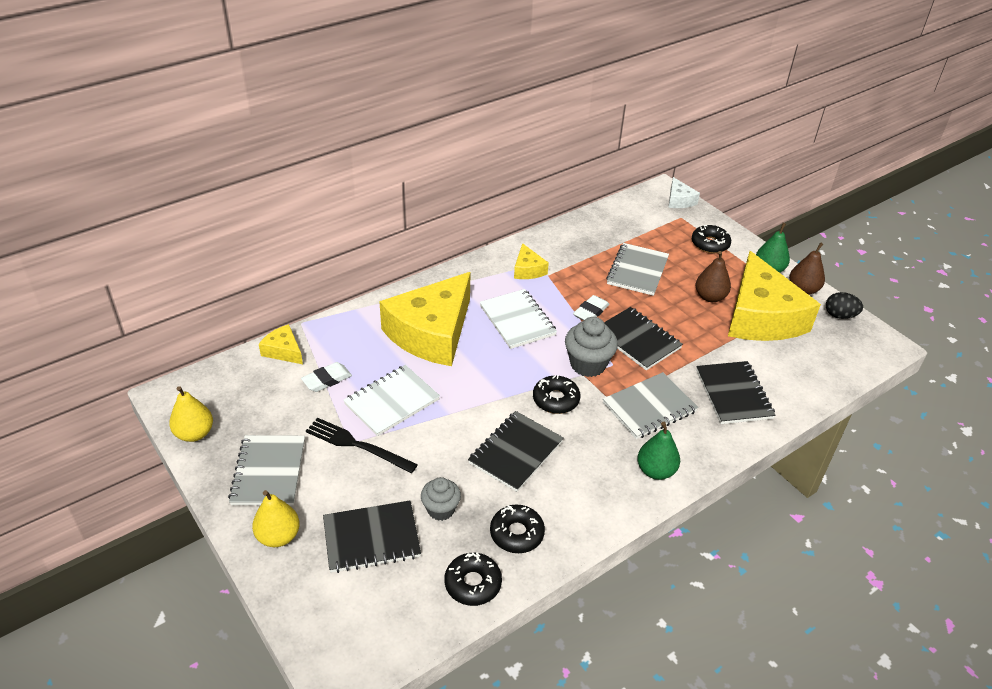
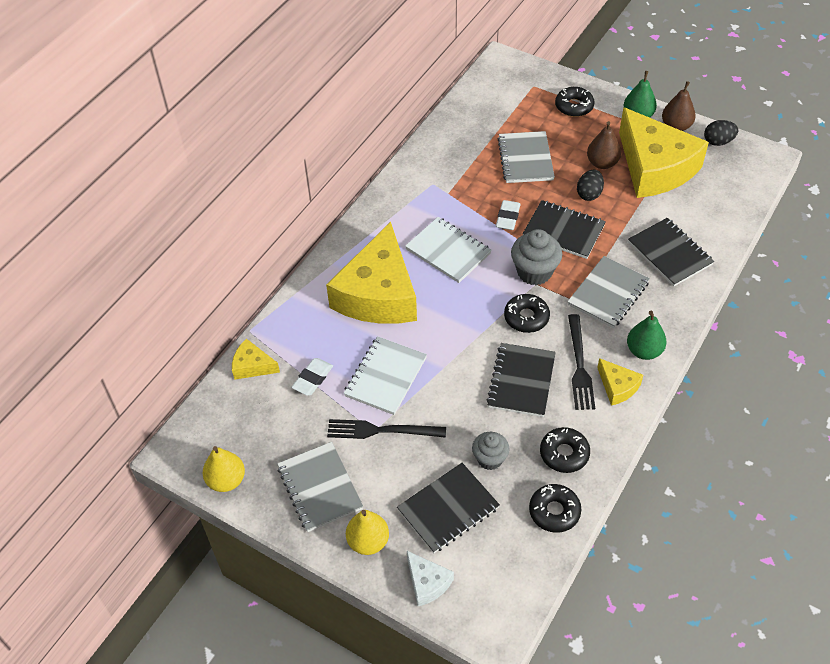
camera: 20 degrees left, 10 degrees up
(528, 270) = (426, 194): yellow cheese -> yellow cheese (617, 387)
(582, 459) = (579, 365): none -> black fork
(679, 200) = (522, 67): white cheese -> white cheese (427, 583)
(681, 318) = (589, 194): none -> black egg

